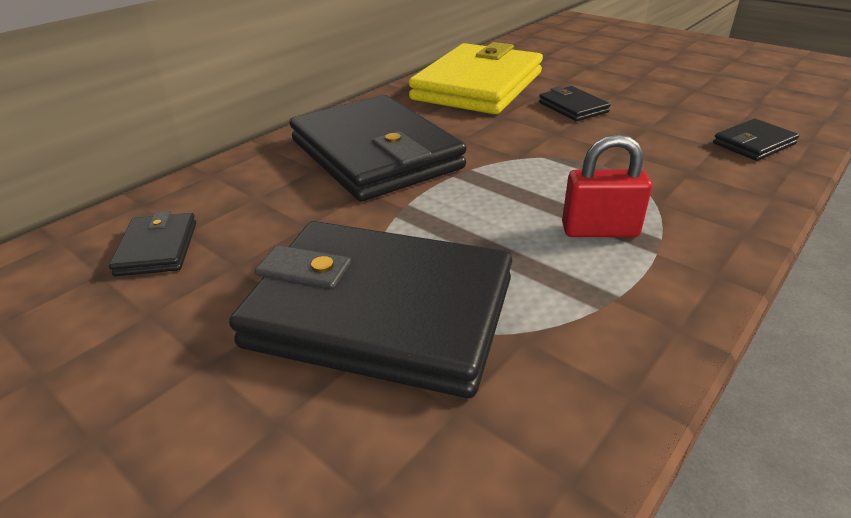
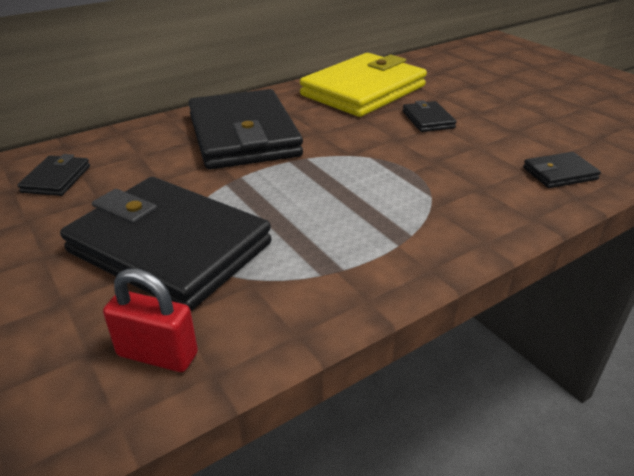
camera: 15 degrees right, 0 degrees up
(599, 230) = (367, 220): red padlock -> red padlock (157, 354)

